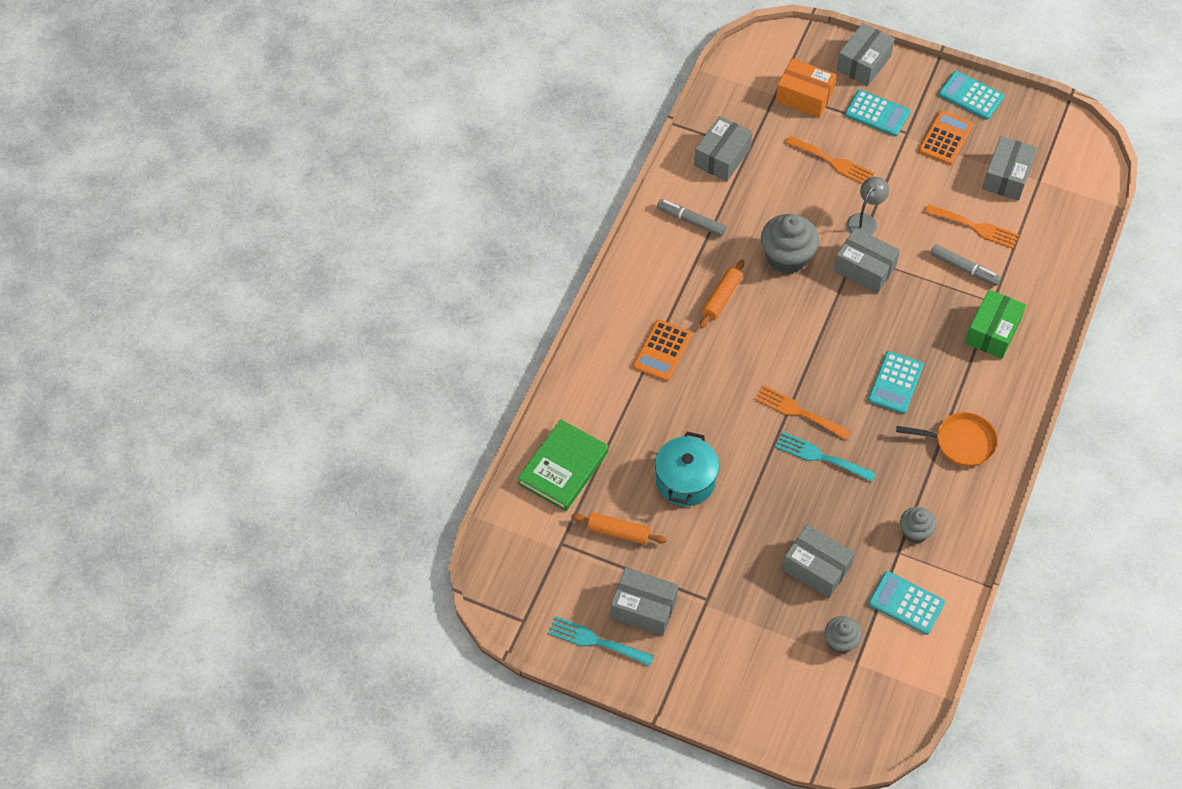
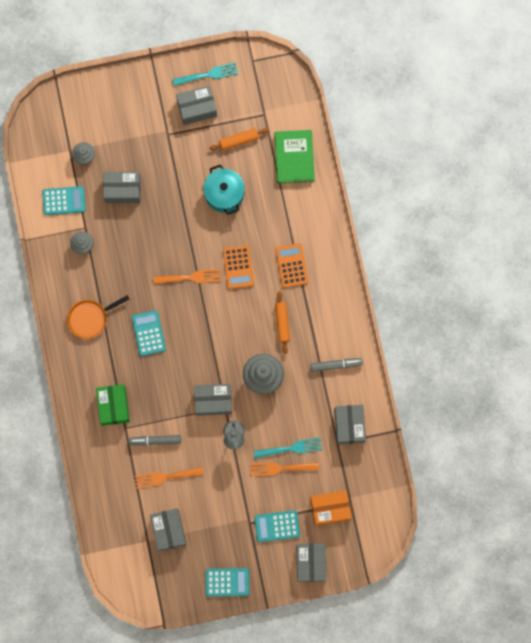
camera: 145 degrees right, 20 degrees up
(820, 456) = (161, 257): turquoise fork -> turquoise fork (291, 448)
(945, 138) = (223, 535): orange calculator -> orange calculator (238, 267)

